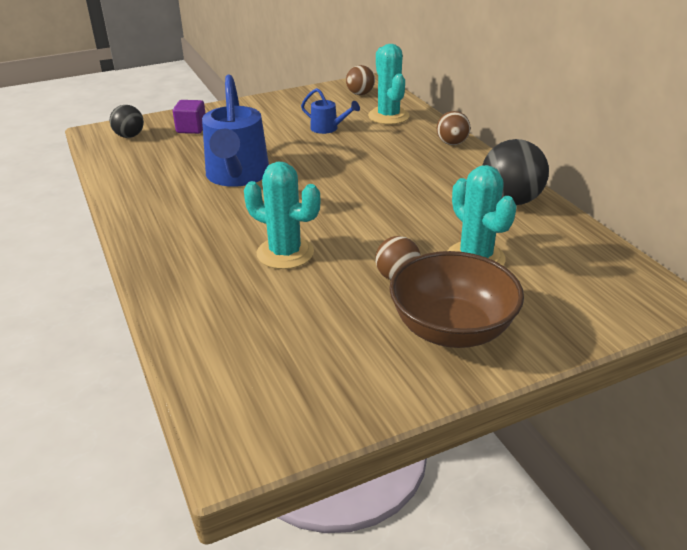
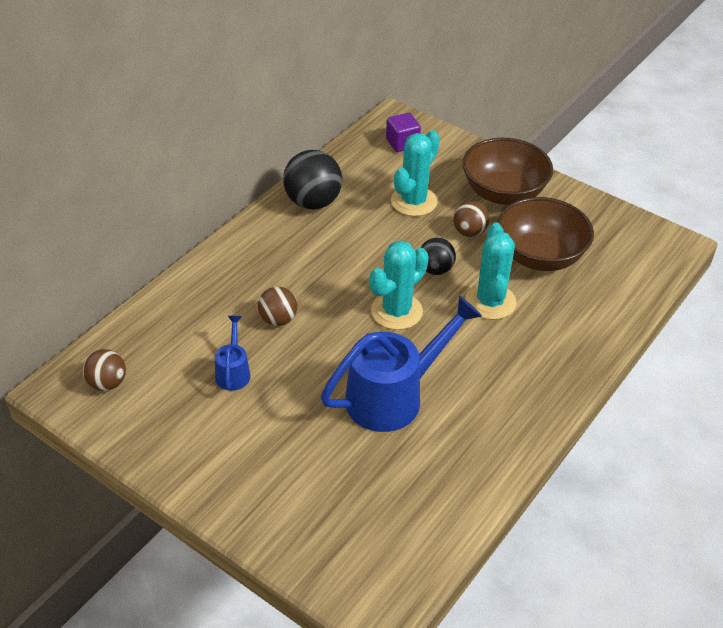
camera: 120 degrees left, 10 degrees up
(129, 136) = (368, 561): black ball -> black ball (435, 269)
(191, 128) = (308, 505): purple cube -> purple cube (402, 143)
(318, 311) = (540, 256): none -> brown bowl
(388, 116) = (169, 332): turquoise cactus -> turquoise cactus (396, 311)
(452, 143) = (216, 263): brown ball -> brown ball (278, 319)

